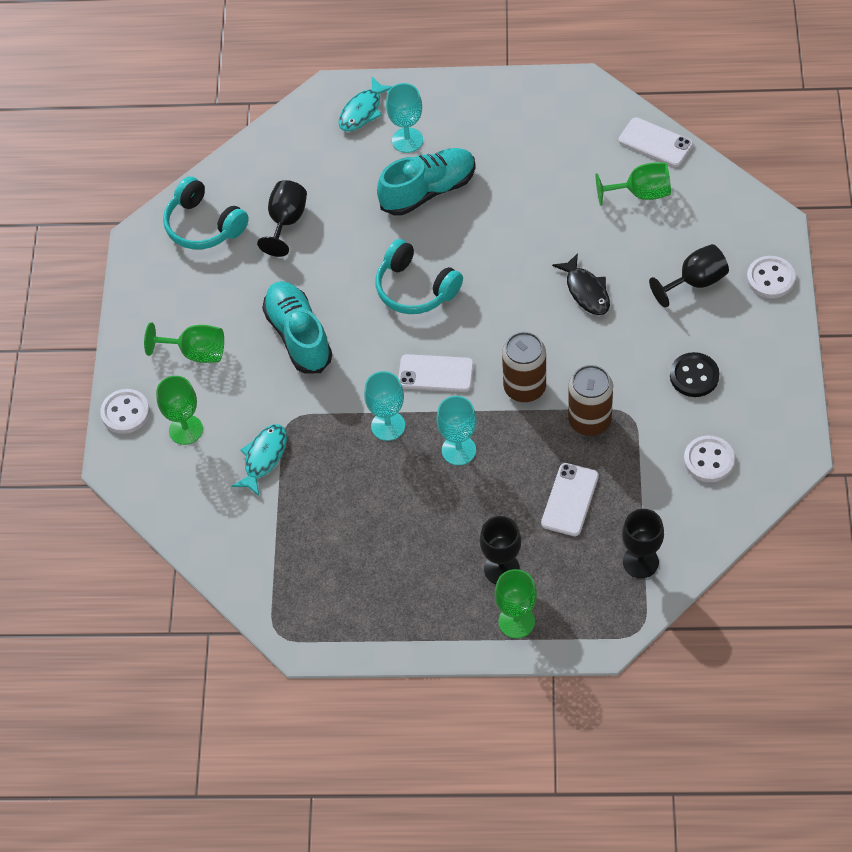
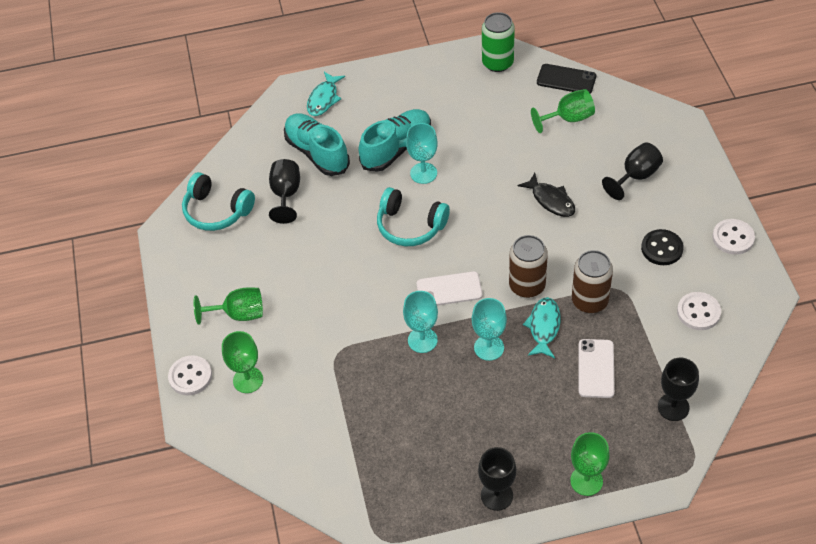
camera: 15 degrees left, 5 degrees down
(264, 458) = (323, 389): turquoise fish -> turquoise fish (544, 327)
(298, 336) = (323, 283): turquoise shoe -> turquoise shoe (317, 153)
(407, 140) = (367, 114): turquoise goblet -> turquoise goblet (423, 173)
(501, 569) = (558, 439): black goblet -> black goblet (497, 495)
(580, 105) = (497, 63): none -> green can
(655, 142) = (566, 79): white phone -> black phone
(770, 278) = (694, 162): white button -> white button (733, 238)

